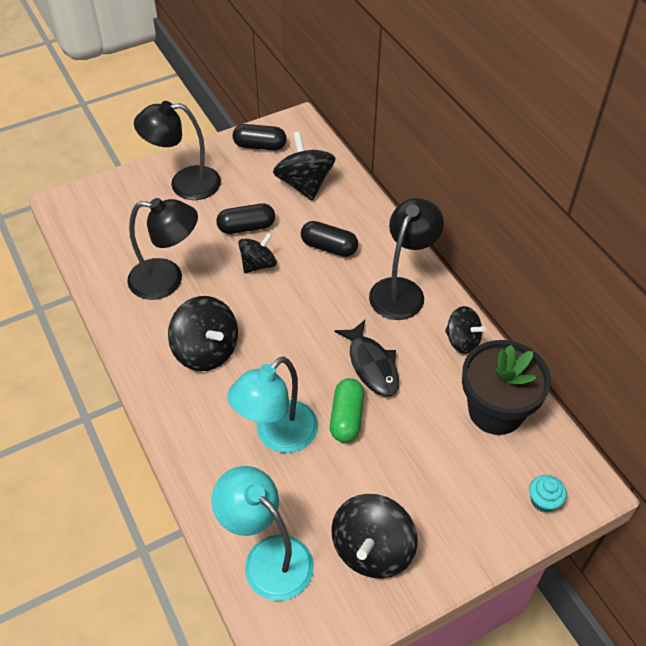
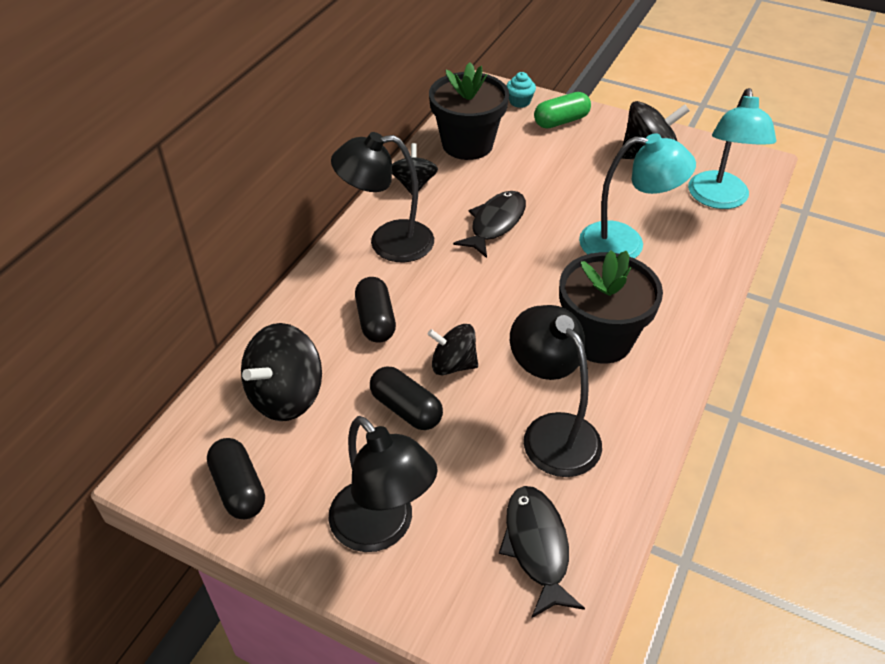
camera: 125 degrees left, 5 degrees down
(113, 232) = (537, 547): none -> black fish
(206, 350) = (600, 339): black spinning top -> black flower pot
(346, 417) = (562, 214): green capsule -> green capsule (561, 121)

